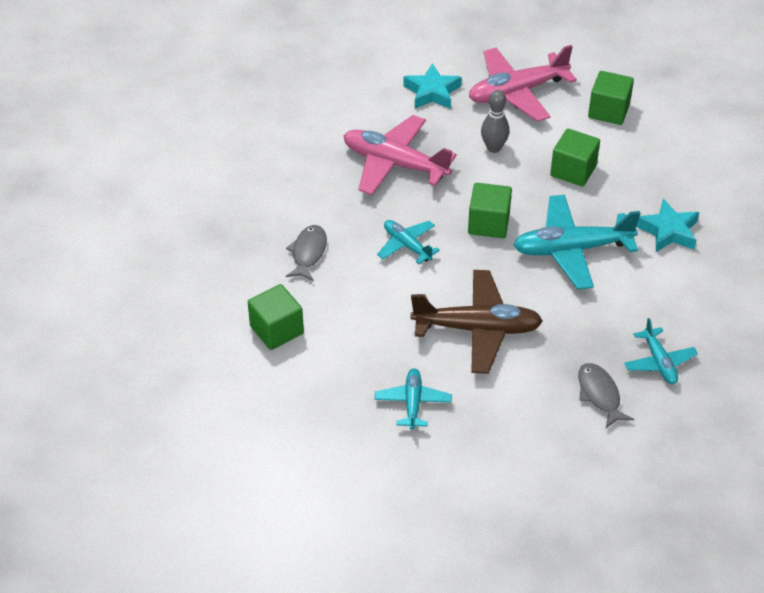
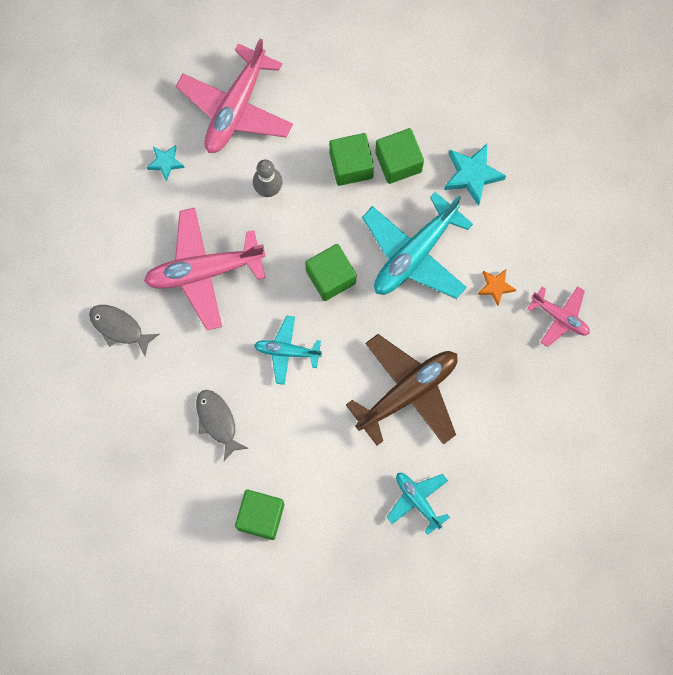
camera: 40 degrees left, 30 degrees up
(432, 92) = (165, 163): turquoise star -> turquoise star, size x0.60
(599, 394) = (541, 383): grey fish -> grey fish (119, 328)
(608, 111) = (327, 72): green cube -> green cube (398, 162)
(620, 309) = (495, 287): none -> orange star
(659, 362) = (560, 317): turquoise plane -> pink plane

